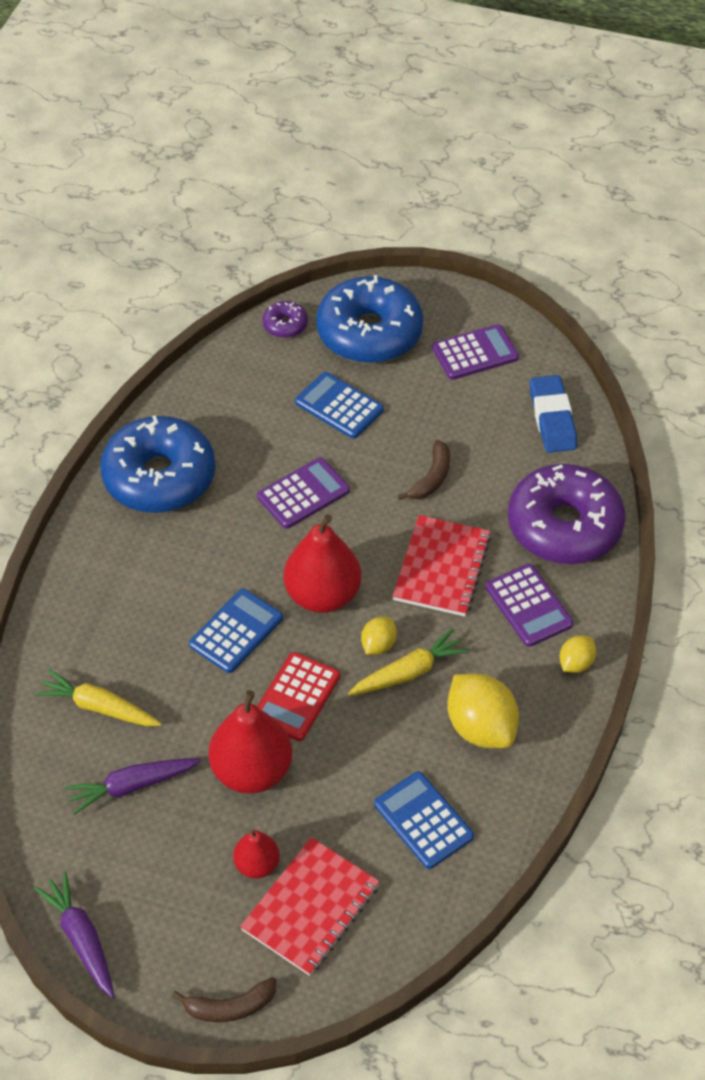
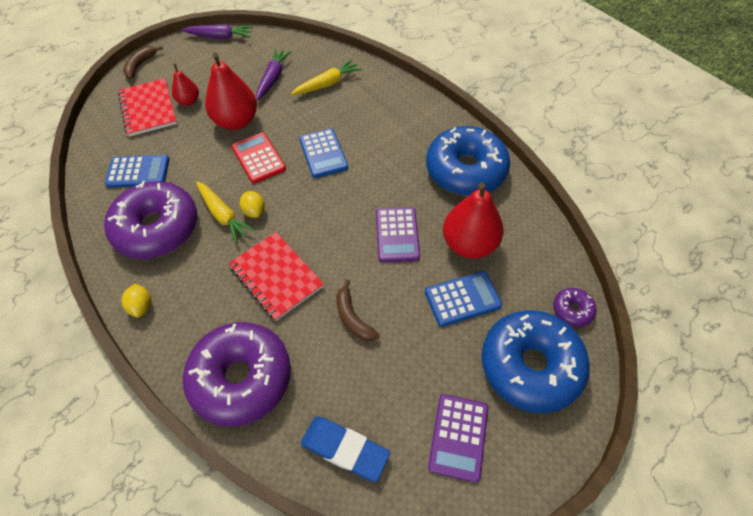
camera: 125 degrees right, 5 degrees up
(322, 595) = (312, 203): red pear -> red pear (469, 244)
(409, 672) = (223, 215): yellow carrot -> yellow carrot turned 45 degrees counterclockwise
(480, 727) = (157, 228): yellow lemon -> purple donut
(528, 606) = (204, 308): purple calculator -> none

